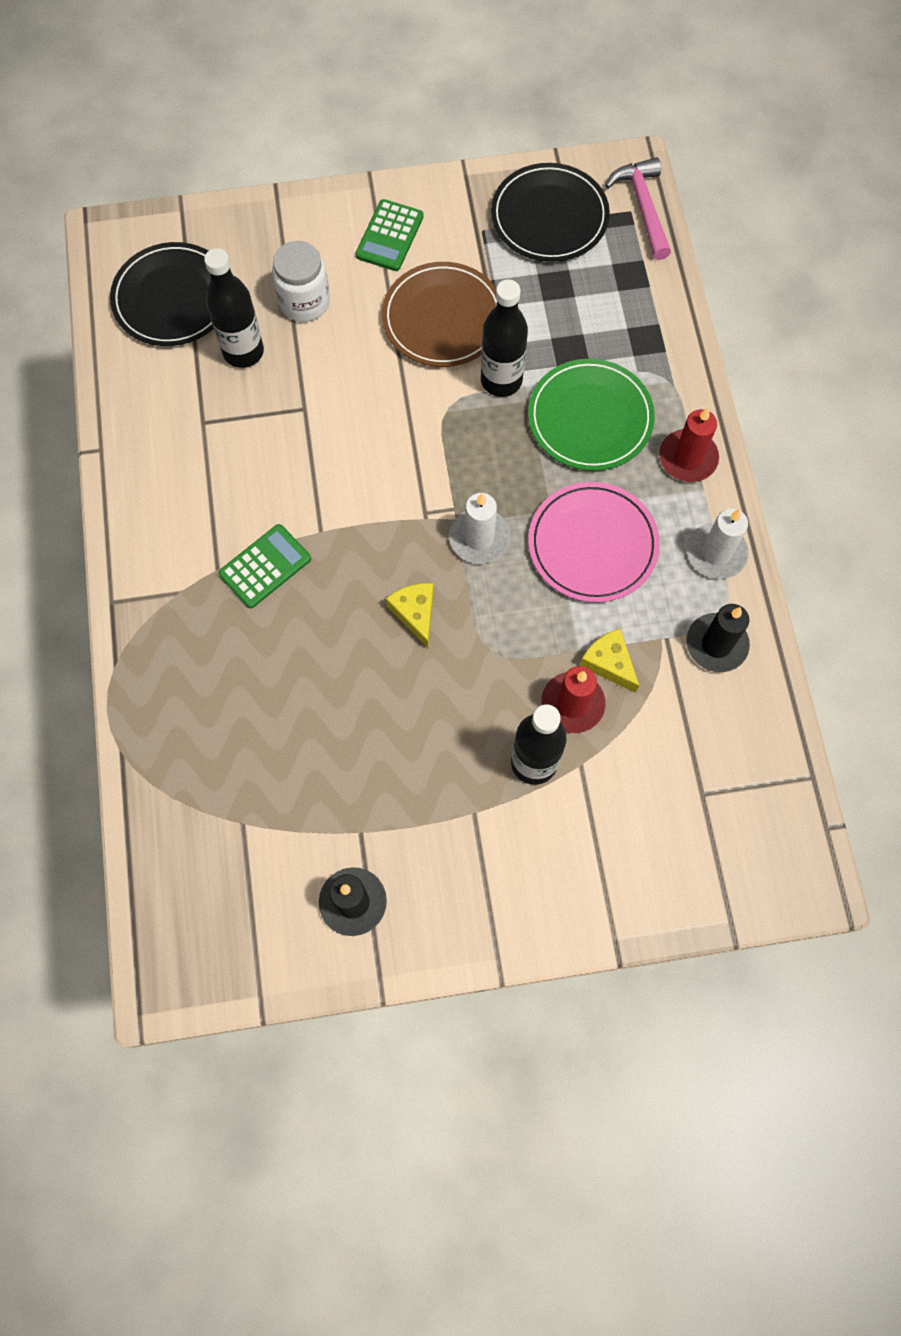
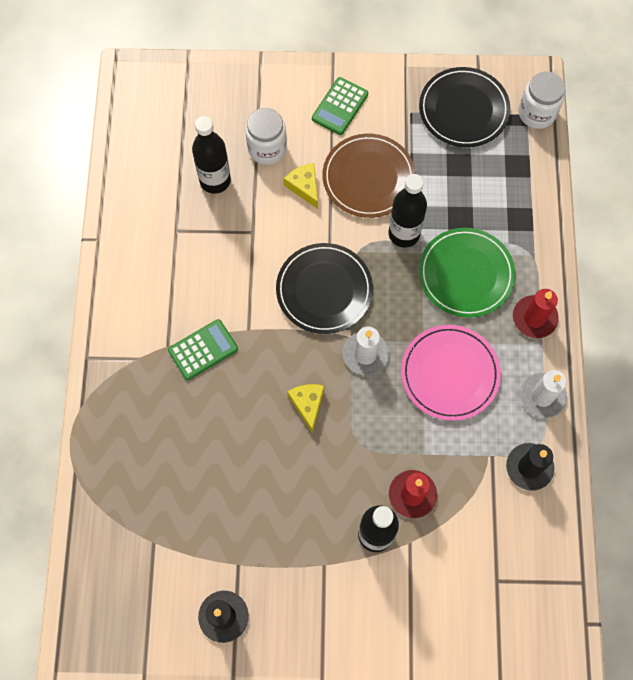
camera: 10 degrees right, 0 degrees up
(173, 298) = (170, 130): black plate -> black plate (324, 290)
(609, 663) = (445, 468): yellow cheese -> yellow cheese (304, 187)
(643, 207) = (536, 113): pink hammer -> white jar

